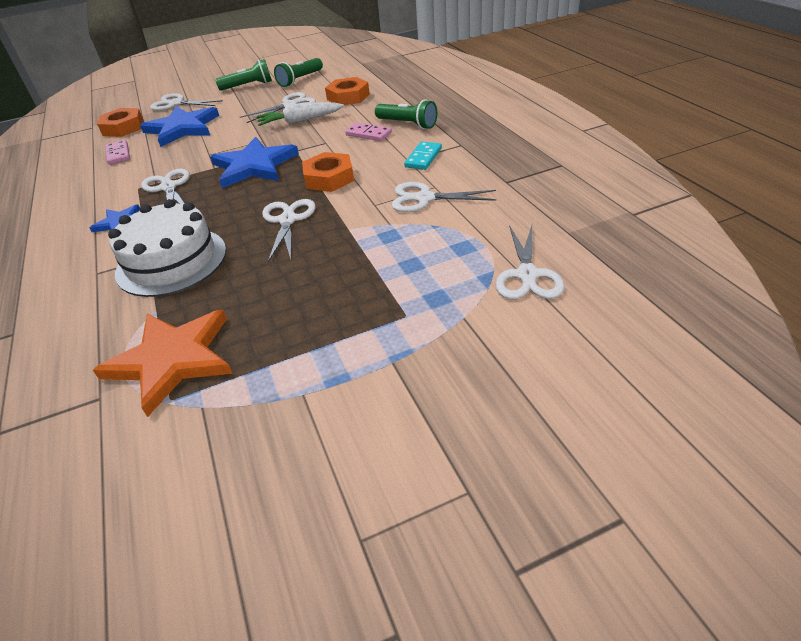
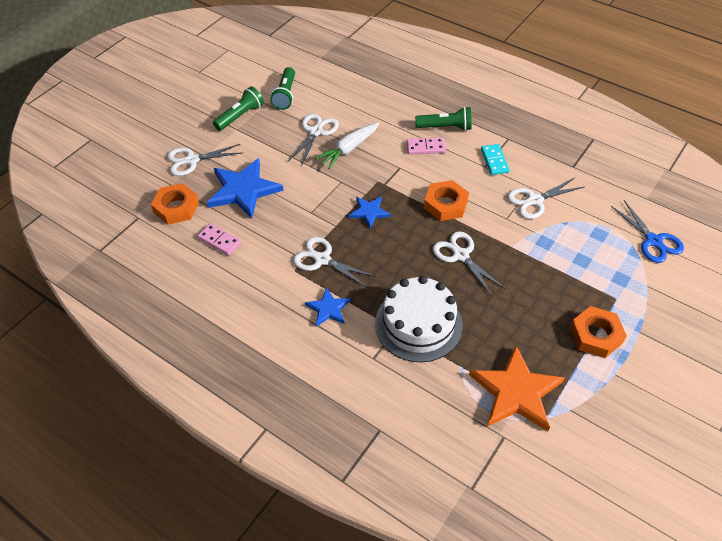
camera: 35 degrees left, 10 degrees up
(254, 166) = (369, 212): blue star -> blue star, size x0.53
(348, 97) = (358, 107): orange nut -> orange nut (595, 335)
(527, 275) = (653, 241): white scissors -> blue scissors

